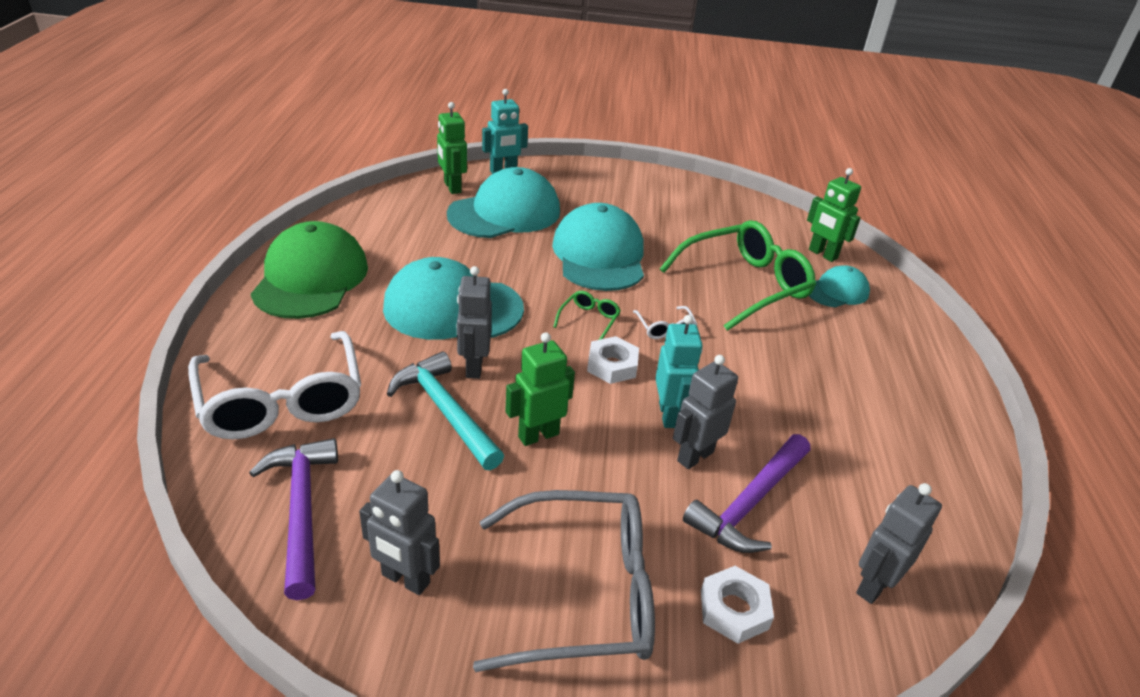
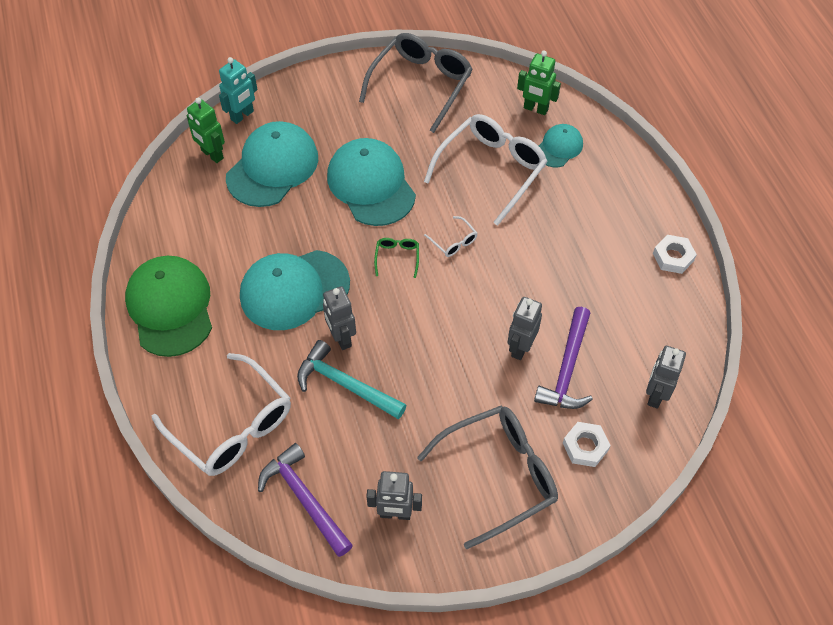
camera: 20 degrees left, 20 degrees up
(538, 435) = (415, 376): green robot -> none
(612, 365) = (433, 294): white nut -> white nut (673, 257)
(669, 415) = (490, 321): turquoise robot -> none
(702, 202) = (421, 84): none -> grey glasses
(745, 285) = (491, 170): green glasses -> white glasses

